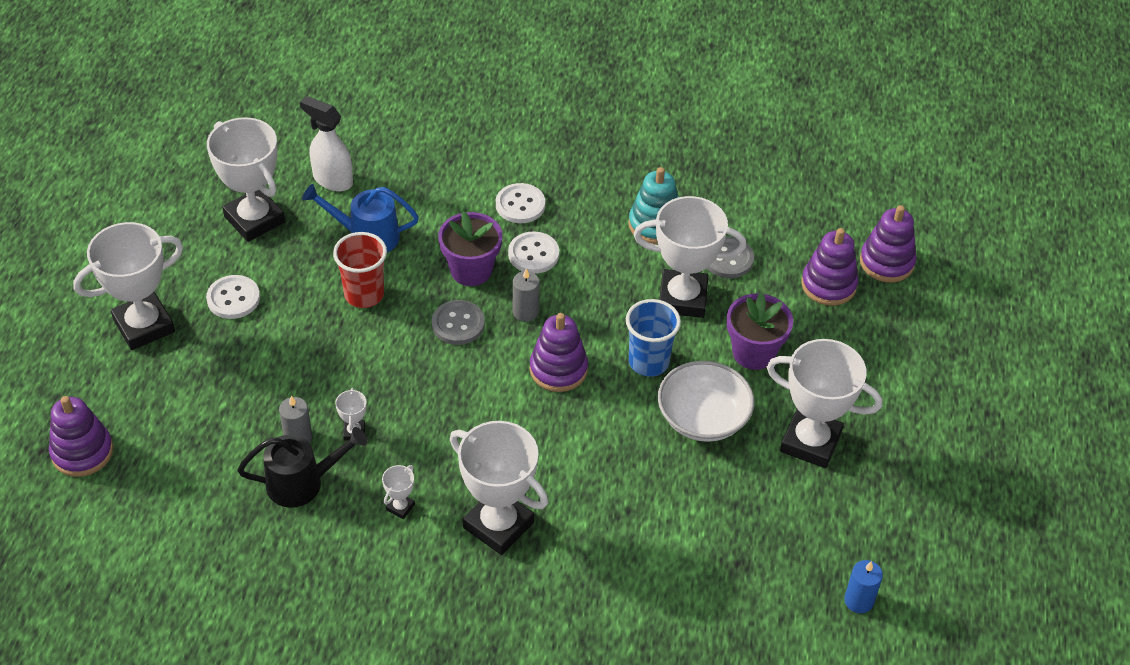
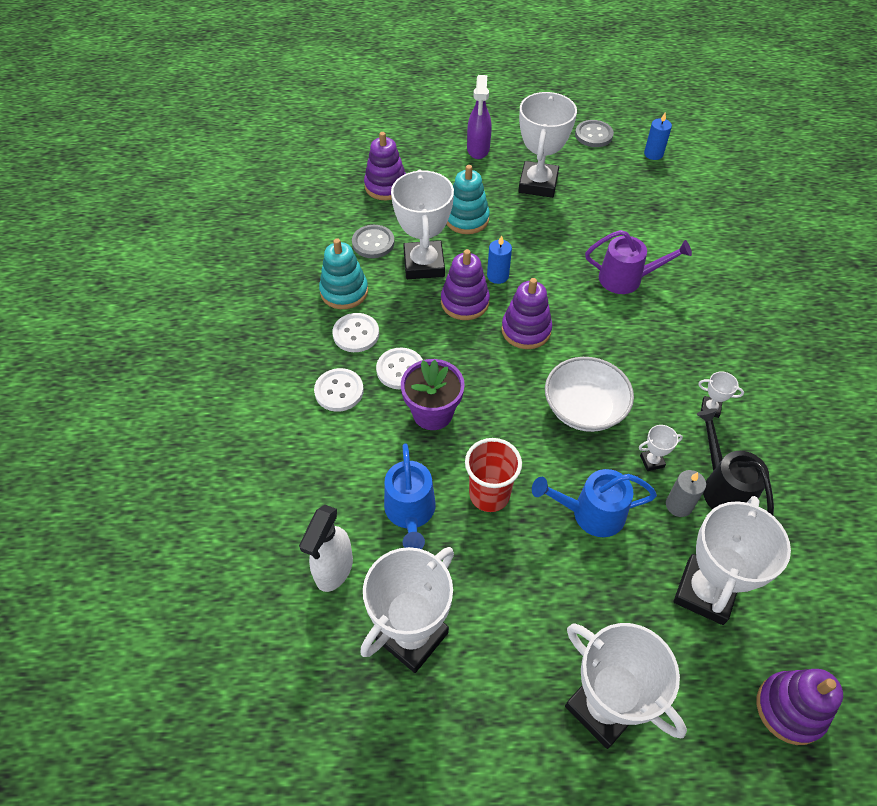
camera: 100 degrees left, 5 degrees up
(233, 298) = (533, 620): white button -> white button (356, 334)
(316, 365) = (590, 513): none -> blue watering can
(458, 324) = (501, 409): grey button -> grey button (593, 135)
(498, 525) = (693, 341): white trophy -> white trophy (705, 592)
(525, 312) = (470, 363): grey candle -> none
(614, 489) = (627, 279): none -> purple watering can
(648, 362) = (497, 276): blue cup -> blue candle
(703, 418) = (540, 239): white bowl -> white bowl (584, 408)
(753, 352) = (466, 219): purple flower pot -> turquoise stacking toy
(886, 262) = (354, 159): purple stacking toy -> purple stacking toy (464, 302)
(892, 392) = (478, 149): none -> purple spray bottle

